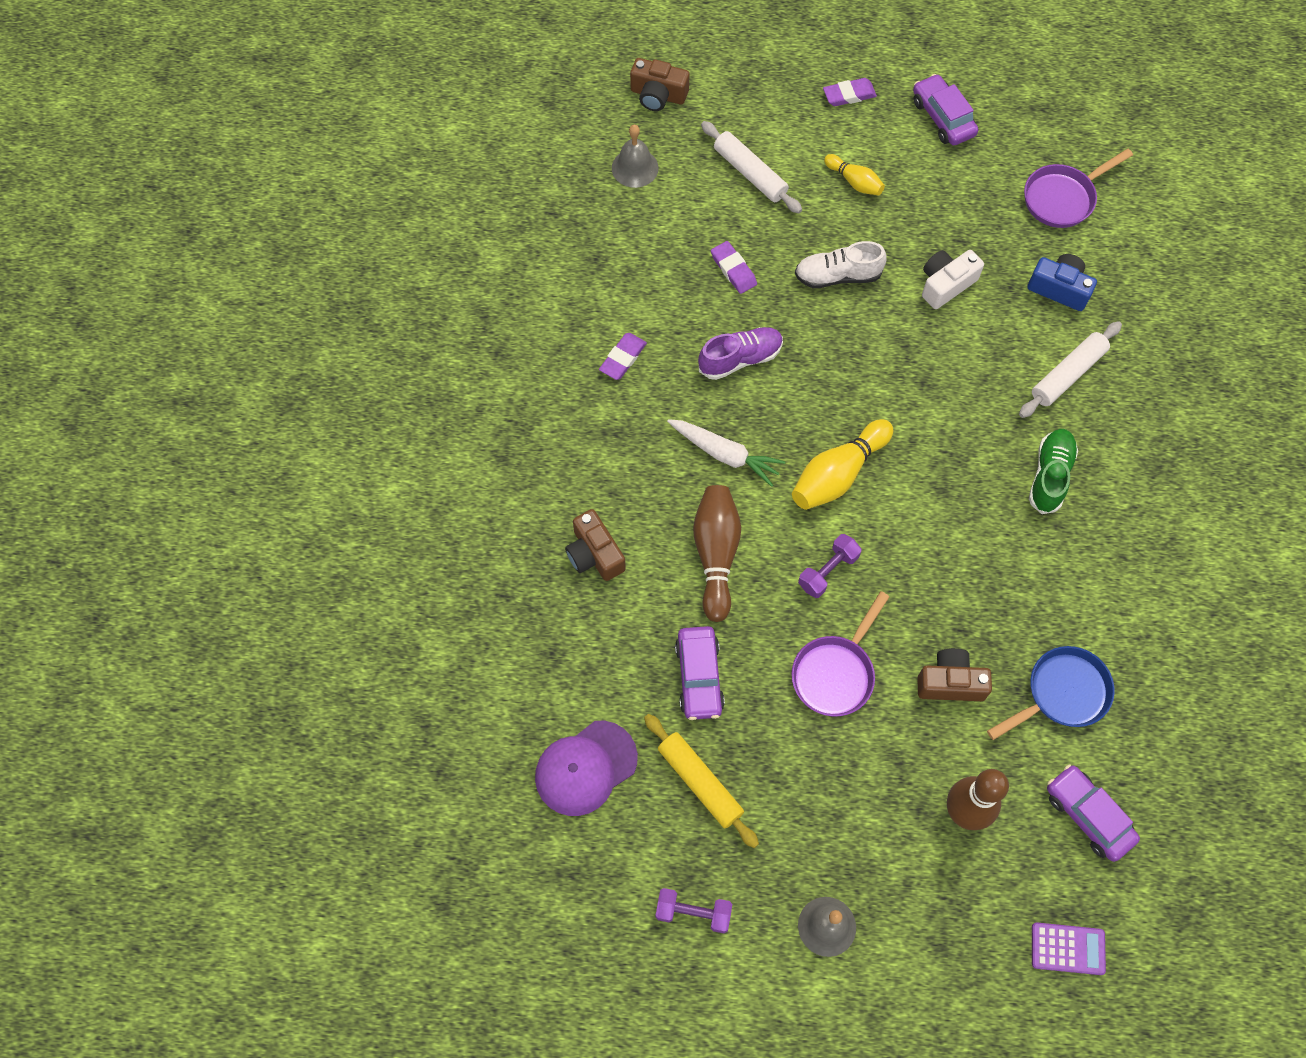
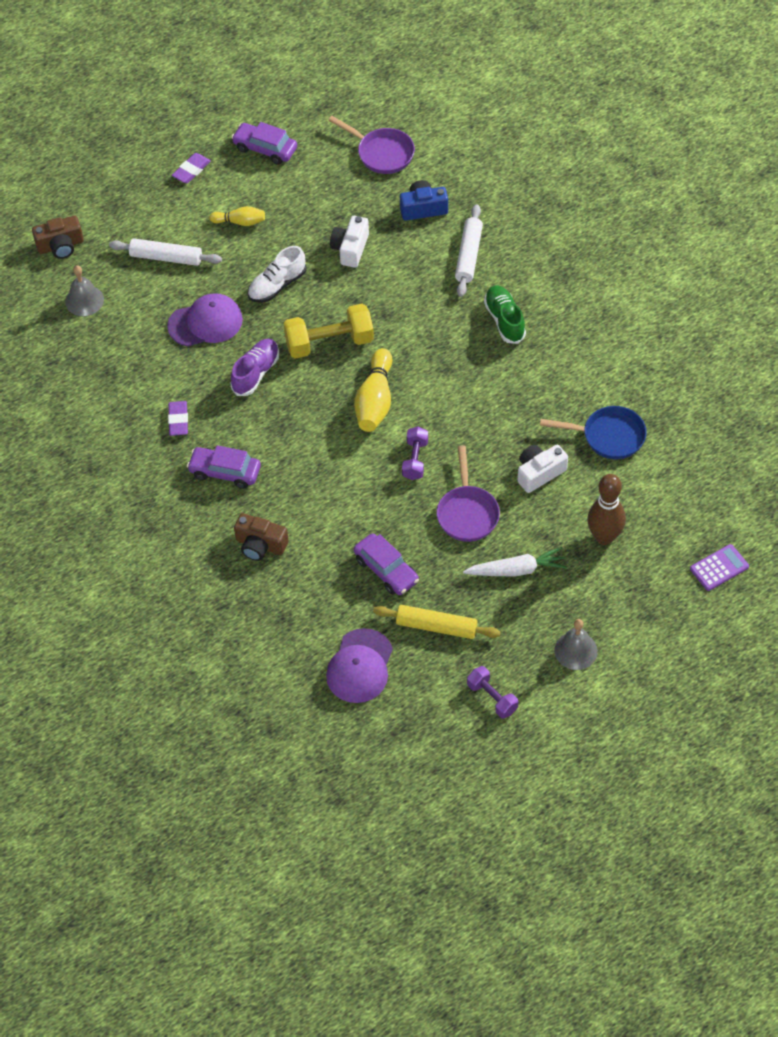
camera: 35 degrees left, 10 degrees down
(693, 912) = (492, 698): purple dumbbell -> purple dumbbell turned 75 degrees clockwise
(716, 555) = (338, 495): brown bowling pin -> none
(725, 454) = (294, 434): white carrot -> white carrot (517, 570)
(733, 270) = (205, 323): purple eraser -> purple cap
(841, 375) = (329, 342): none -> yellow dumbbell
(950, 682) = (539, 473): brown camera -> white camera
(1061, 694) = (608, 436): blue pan -> blue pan turned 75 degrees clockwise
(1062, 198) = (382, 153): purple pan -> purple pan turned 75 degrees counterclockwise
(1088, 815) = (675, 491): purple car -> purple car (225, 472)

